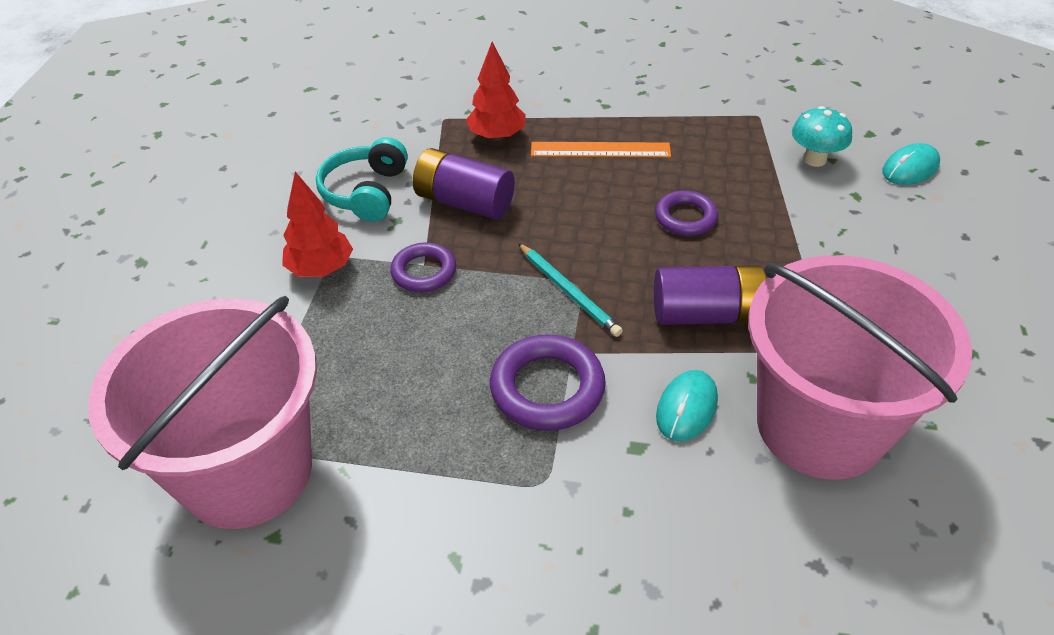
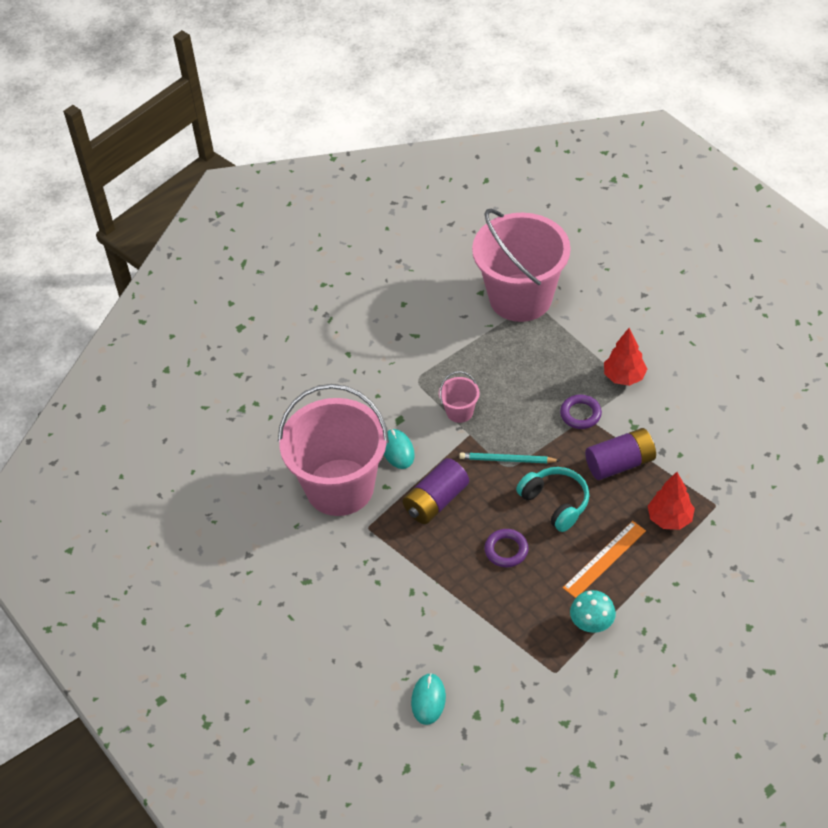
camera: 135 degrees right, 5 degrees up
(366, 192) = (672, 427): turquoise headphones -> turquoise headphones (555, 503)
(547, 388) = (459, 412): purple ring -> pink bucket
(814, 159) = (486, 659): turquoise mushroom -> turquoise mushroom (591, 624)

